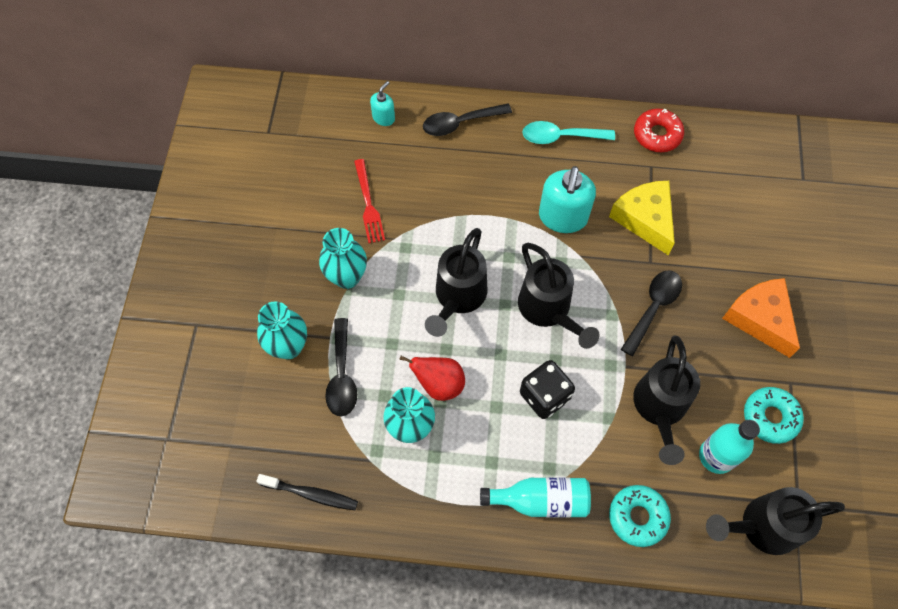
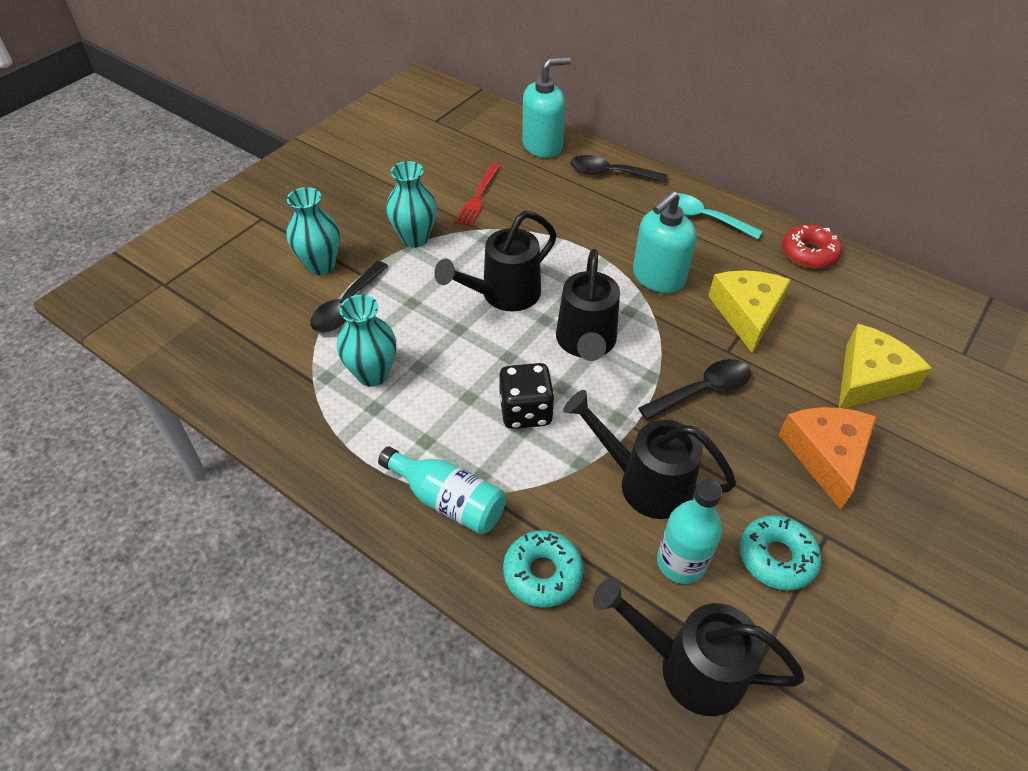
camera: 30 degrees right, 15 degrees down
(311, 494) = (238, 382): black toothbrush -> none
(384, 118) = (542, 146): turquoise soap dispenser -> turquoise soap dispenser, size x1.92
(439, 384) = (429, 353): red pear -> none
(660, 408) = (645, 482): black watering can -> black watering can turned 75 degrees clockwise
(754, 235) = (869, 378): none -> yellow cheese

